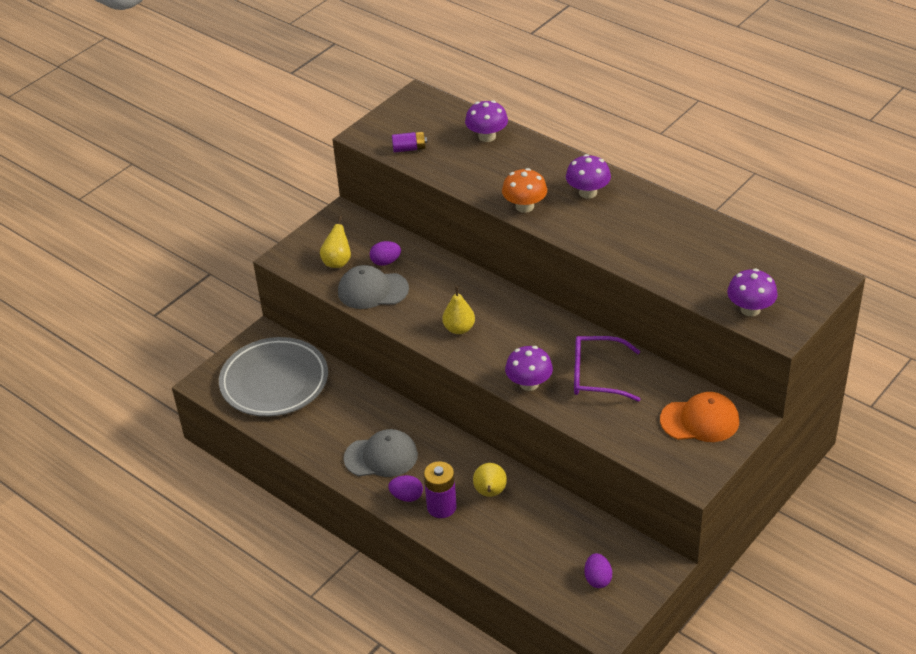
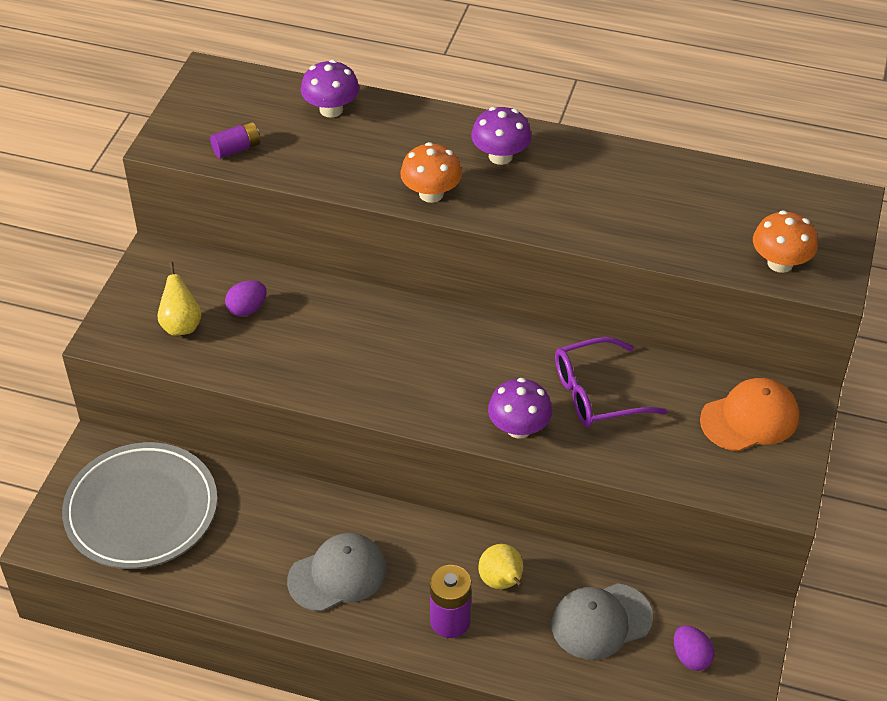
camera: 25 degrees left, 5 degrees up
(372, 290) = (249, 353): grey cap -> grey cap (601, 621)
(407, 496) = (398, 620): purple egg -> none
(459, 329) = (391, 377): yellow pear -> none
(750, 309) = (780, 263): purple mushroom -> orange mushroom

